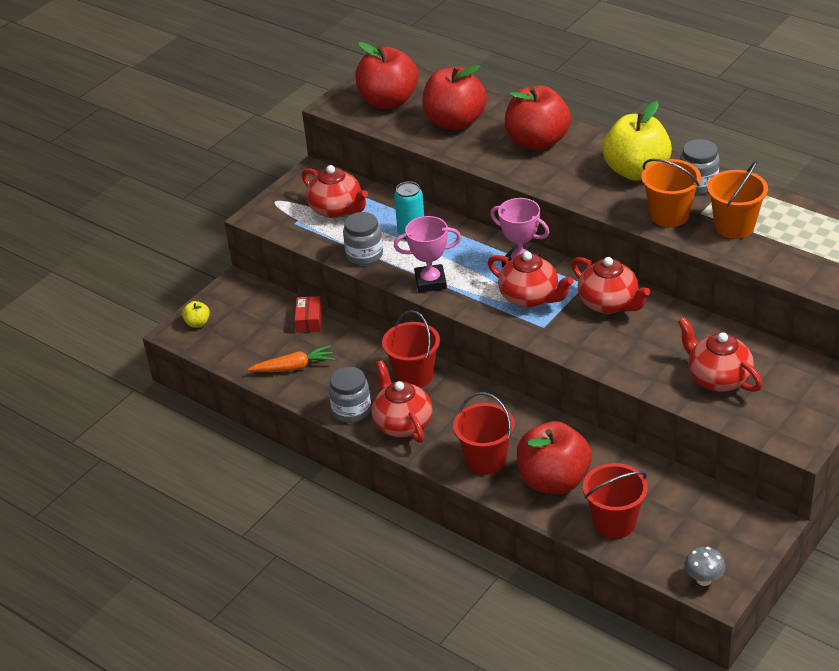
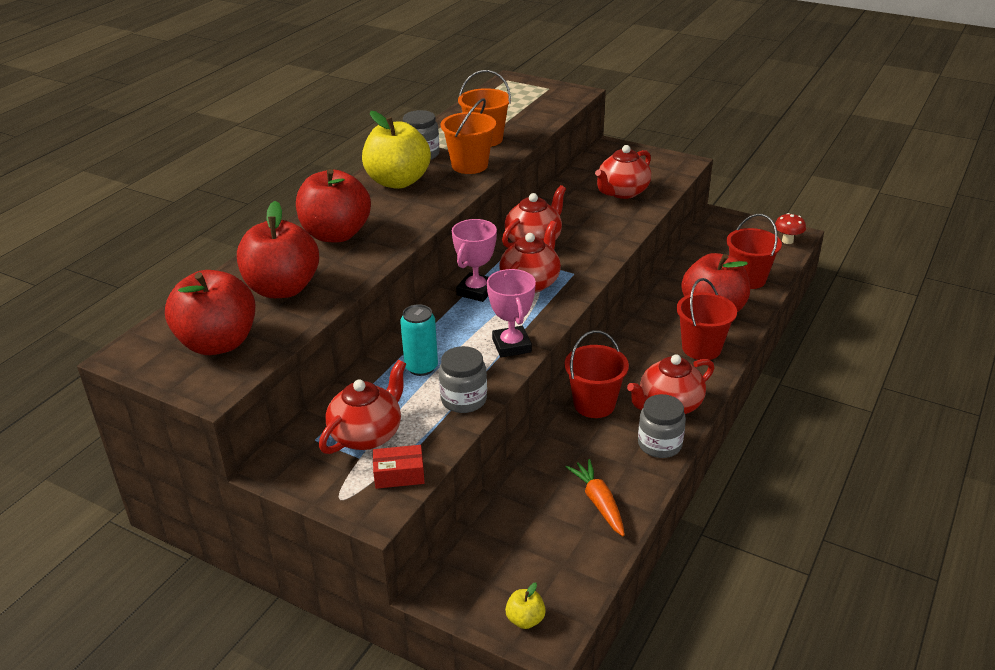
camera: 100 degrees left, 5 degrees down
(309, 320) = (509, 501): red box -> red box (399, 474)
(703, 580) = (787, 241): grey mushroom -> red mushroom

